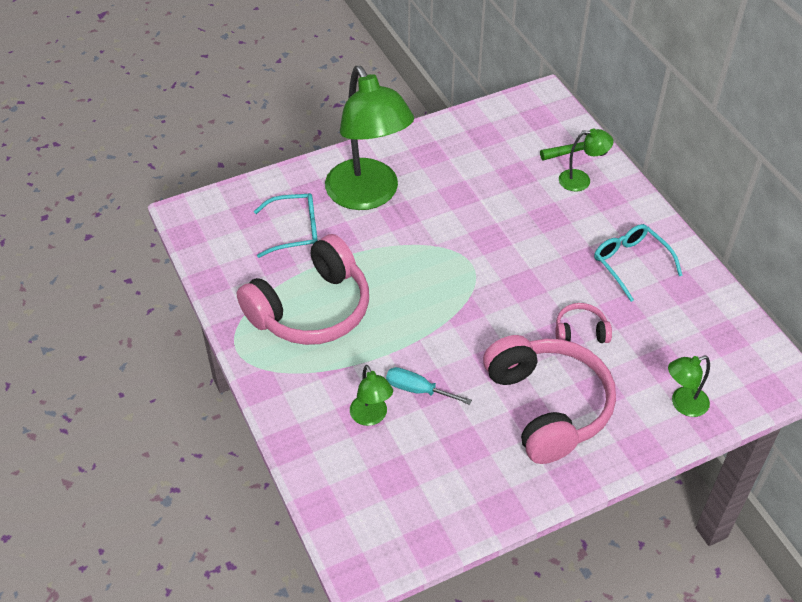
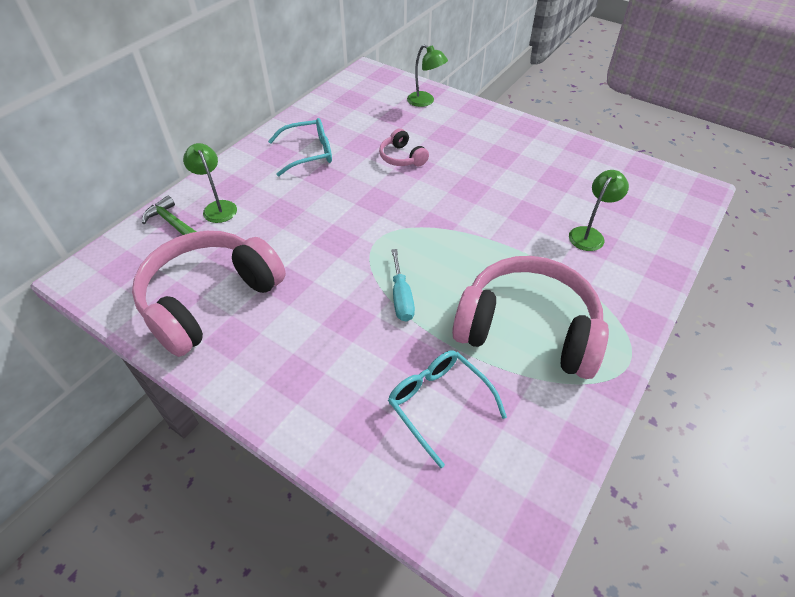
camera: 120 degrees left, 0 degrees up
(368, 195) = (335, 361): green lamp -> none
(417, 390) = (538, 219): turquoise screwdriver -> turquoise screwdriver (401, 297)
(547, 406) = (484, 152): pink headphones -> pink headphones (210, 299)
(630, 263) = (309, 153): turquoise glasses -> turquoise glasses turned 135 degrees counterclockwise

